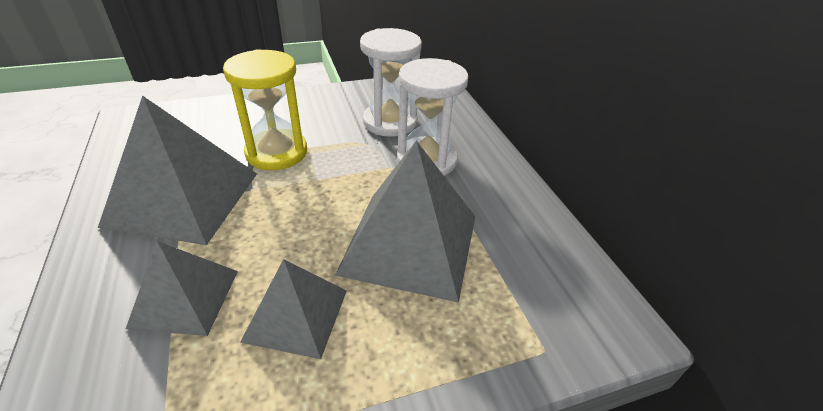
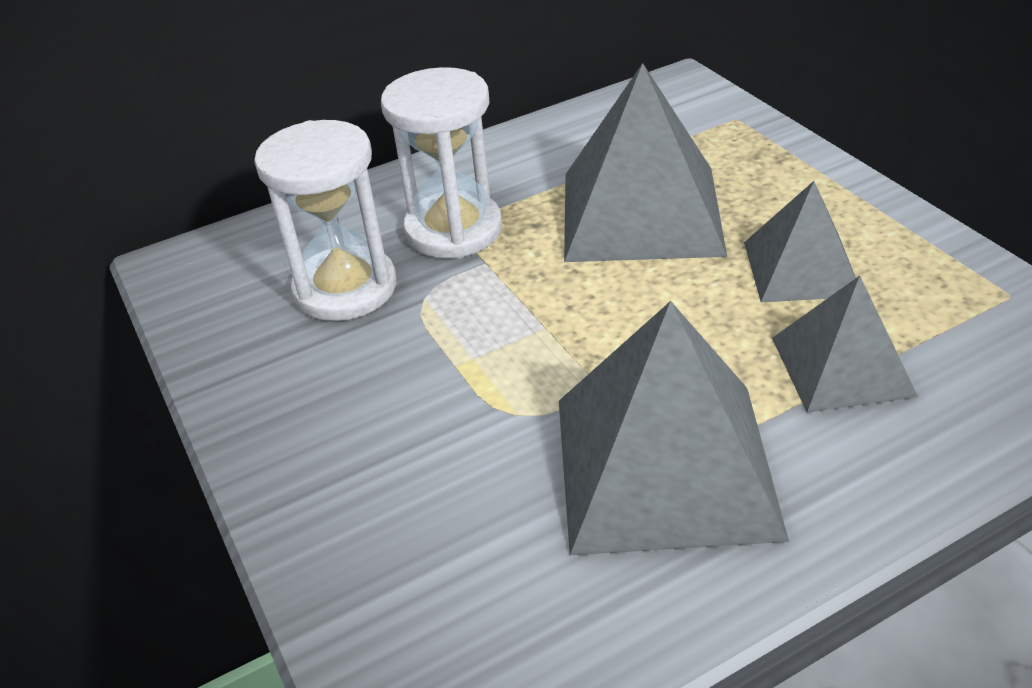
camera: 95 degrees left, 0 degrees up
(276, 152) = (487, 399): yellow hourglass -> none

